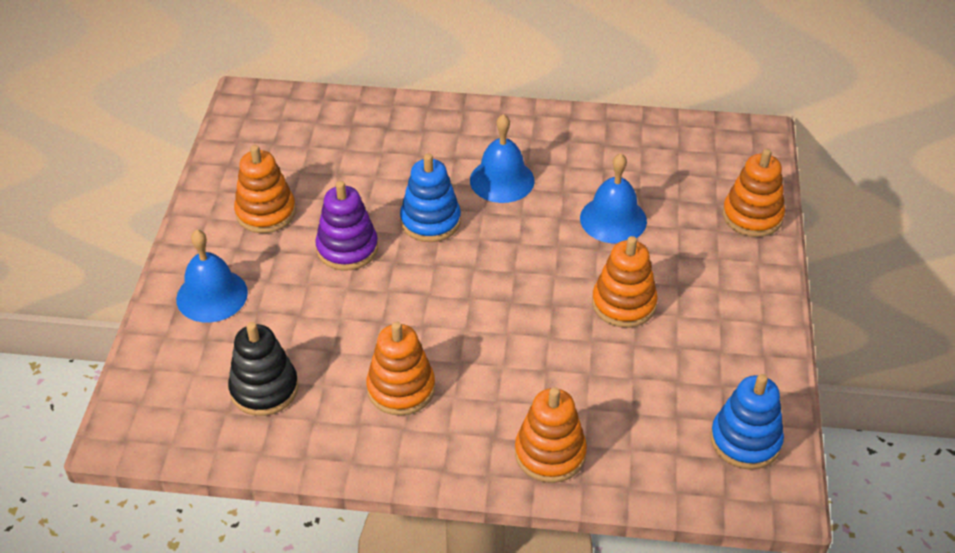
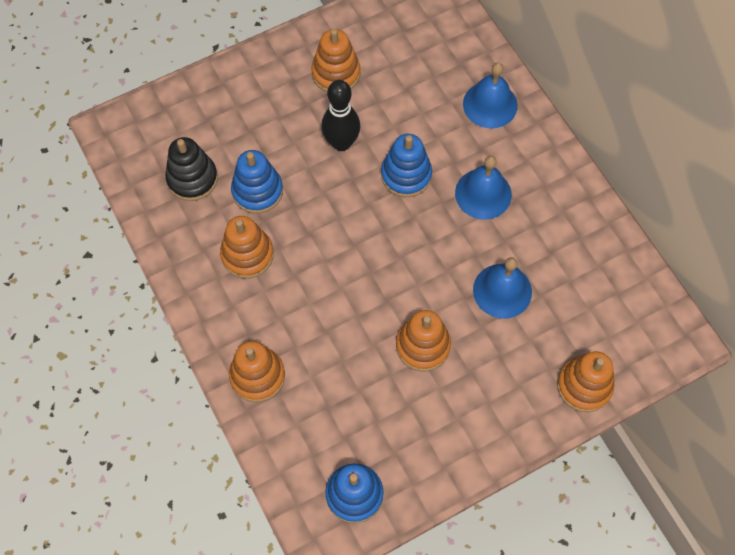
camera: 55 degrees right, 20 degrees up
(212, 295) = (243, 96): blue bell -> blue bell (490, 104)
(335, 341) = (257, 191): none -> blue stacking toy
(347, 248) = (341, 143): purple stacking toy -> black bowling pin

